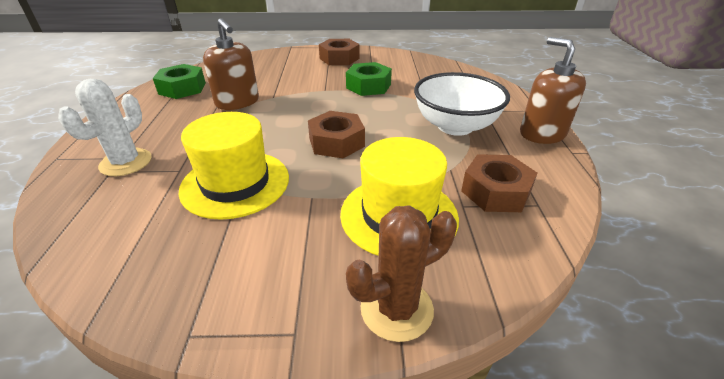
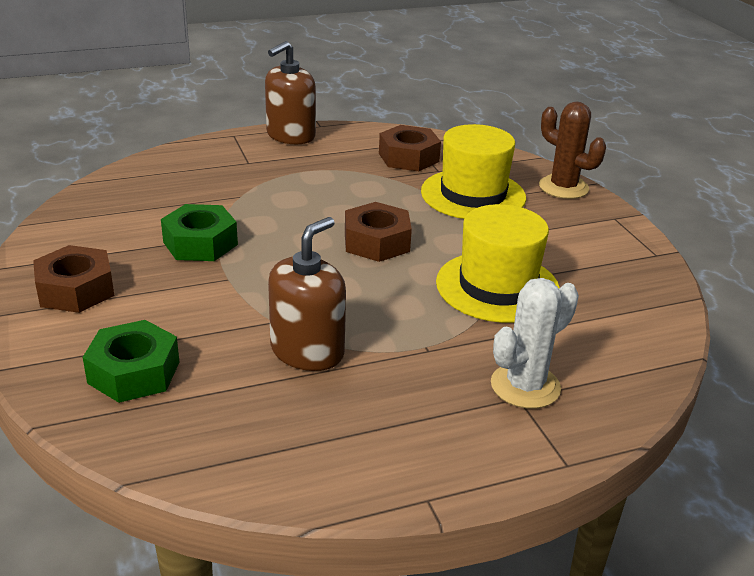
camera: 110 degrees left, 5 degrees down
(126, 162) = (525, 386): white cactus -> white cactus turned 45 degrees counterclockwise
(182, 88) = (279, 442): green nut -> green nut (134, 372)
(455, 126) = (298, 177): white bowl -> none

